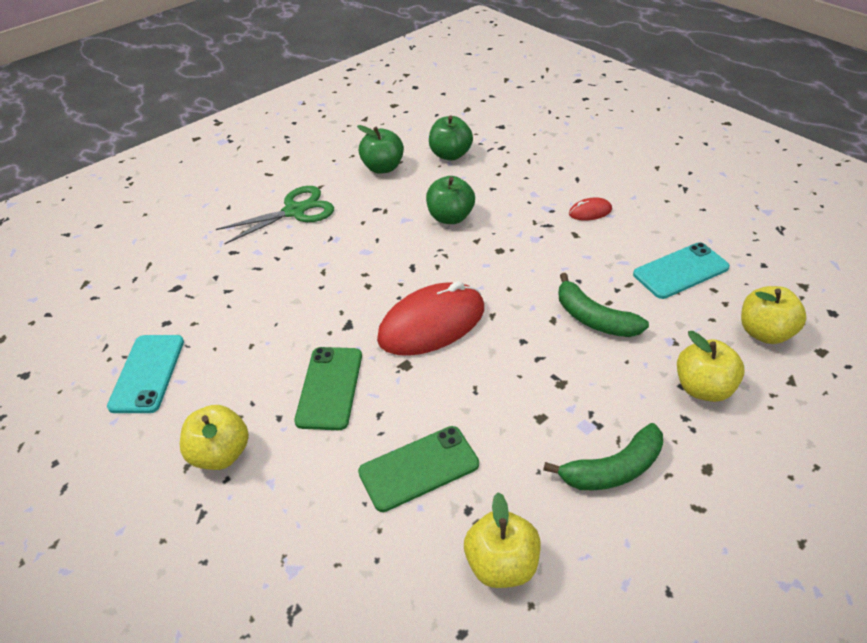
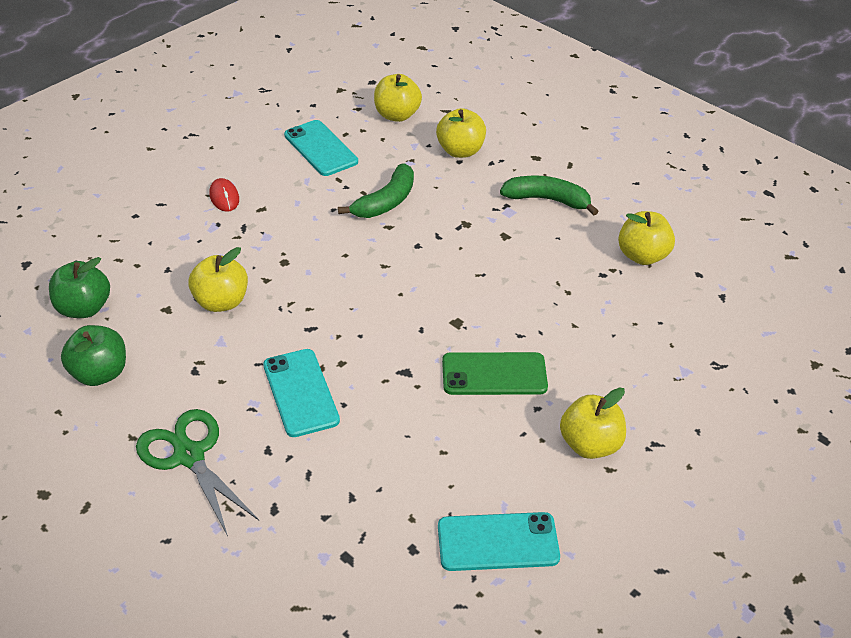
camera: 100 degrees left, 0 degrees up
(339, 262) = (300, 393): none -> turquoise phone
(418, 468) = (572, 304): green phone -> none
(432, 324) = (399, 307): red mouse -> none
(450, 217) = (221, 302): green apple -> yellow apple
(613, 469) = (547, 200): green banana -> green banana turned 45 degrees counterclockwise

